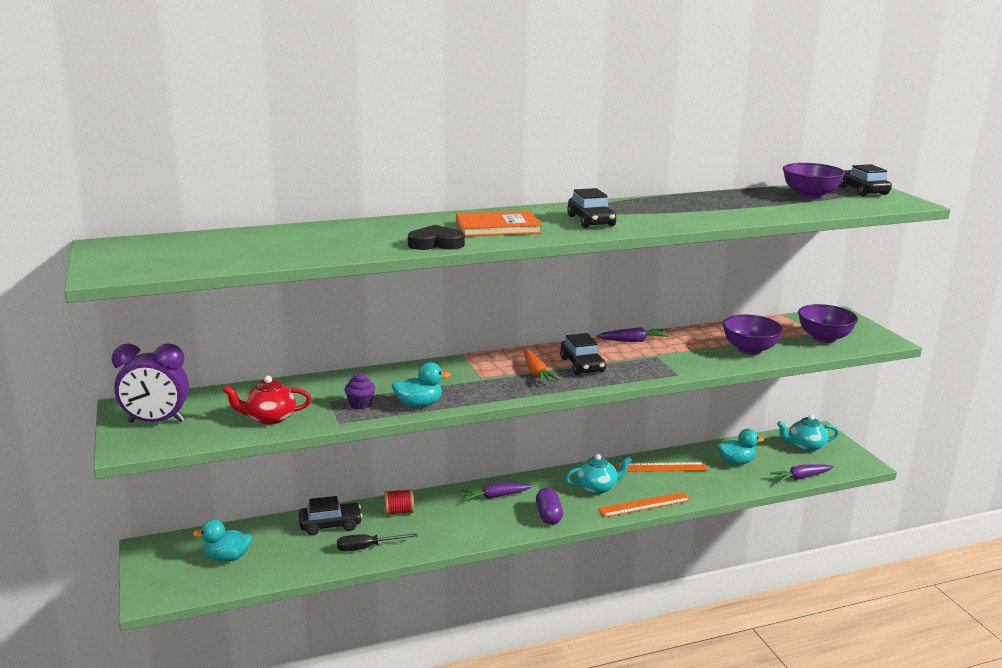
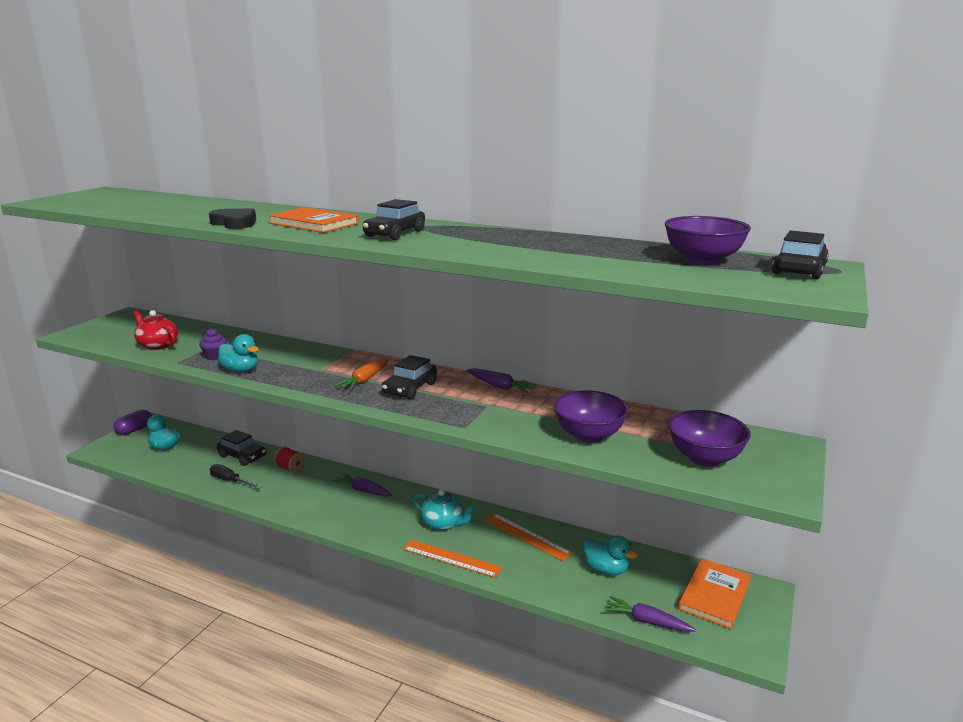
camera: 45 degrees right, 0 degrees up
(156, 422) = (115, 326): purple clock -> none
(548, 515) = (368, 524): purple capsule -> purple capsule (135, 430)
(805, 446) = (714, 595): turquoise teapot -> orange book

